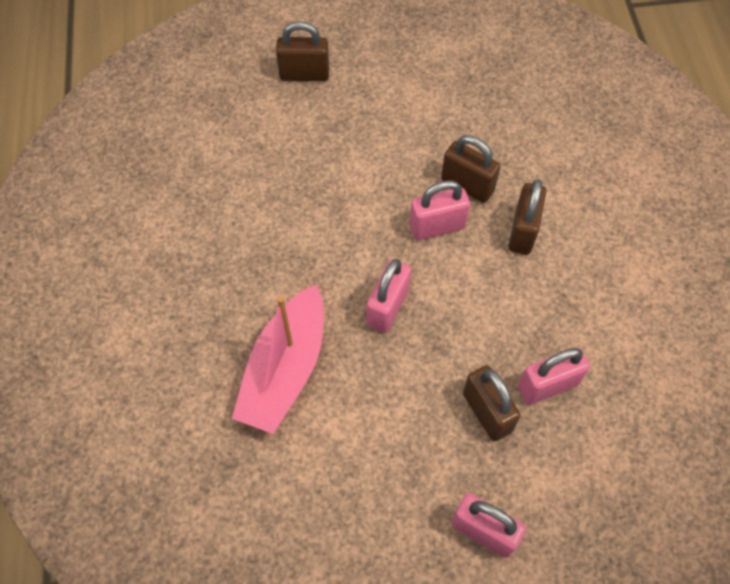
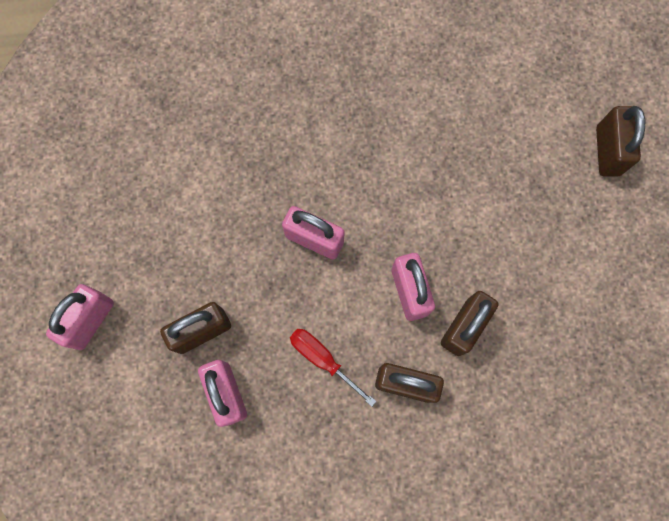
camera: 90 degrees right, 15 degrees up
(285, 370) = (250, 145): pink boat -> none
(506, 299) = (323, 359): none -> red screwdriver

